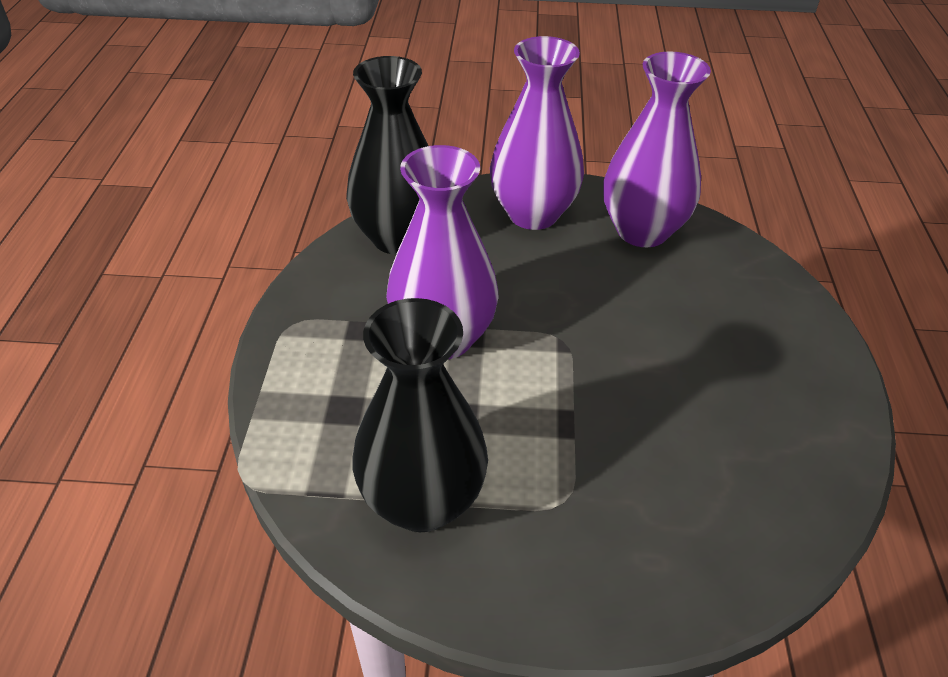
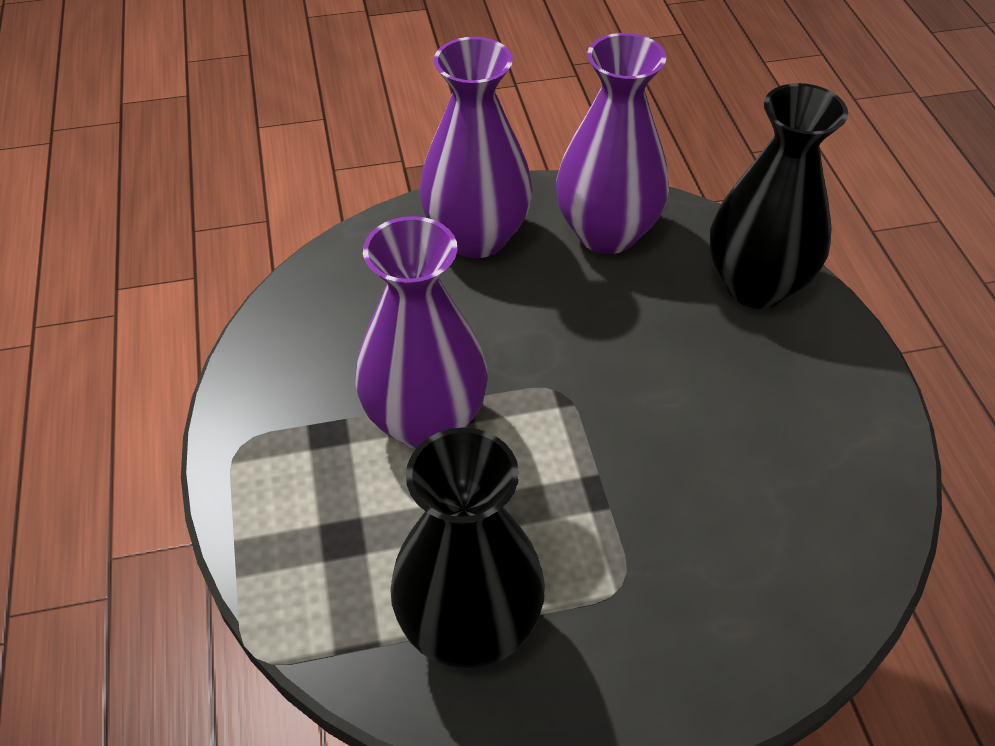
camera: 15 degrees left, 5 degrees up
(398, 238) = (328, 302): black vase -> black vase (756, 285)

